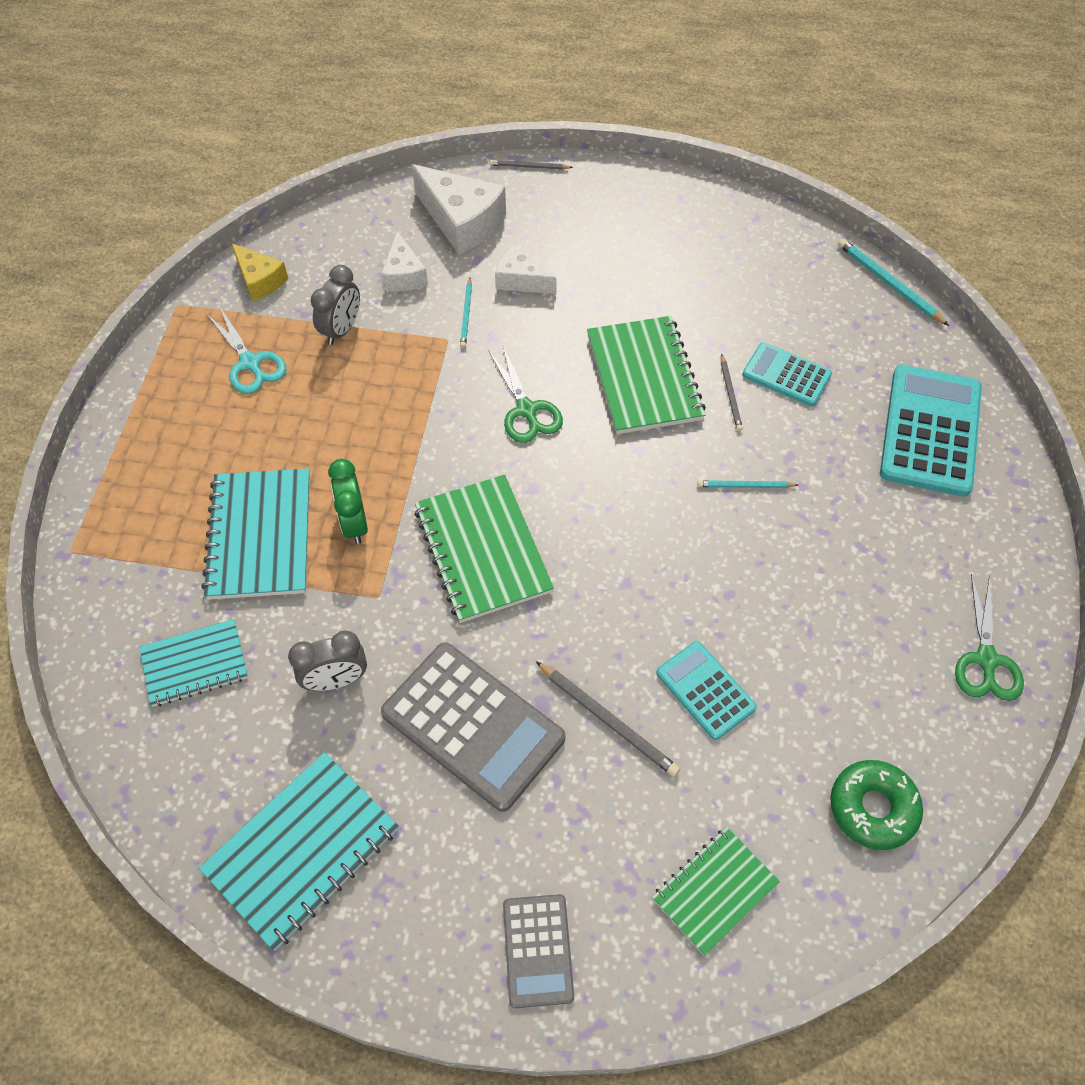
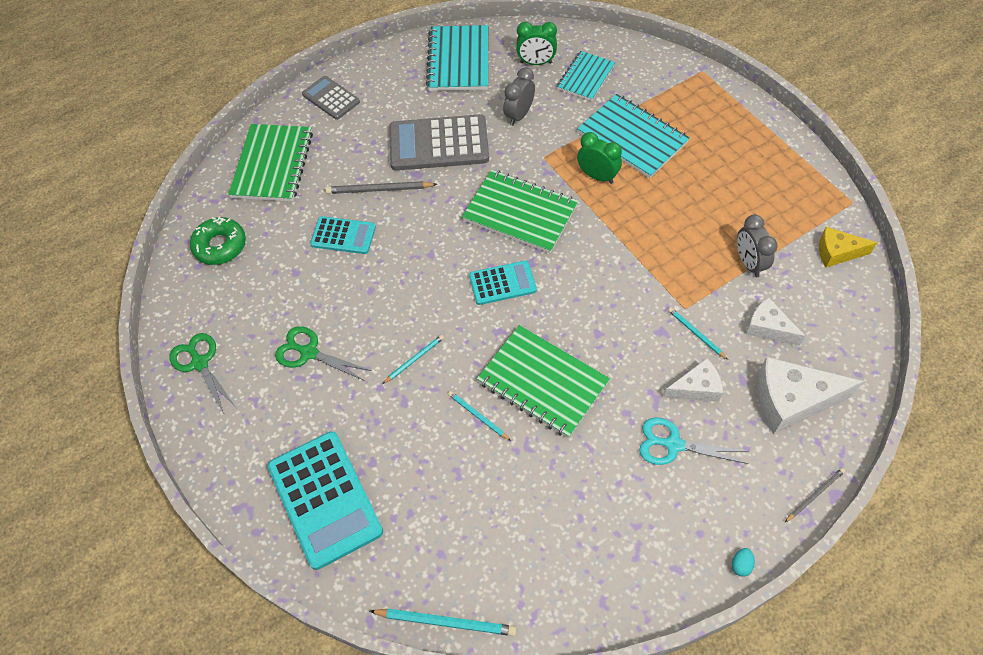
camera: 140 degrees right, 0 degrees up
(217, 746) = (536, 63): none -> green clock
(250, 363) = (764, 205): turquoise scissors -> turquoise scissors (673, 444)
(526, 410) = (586, 302): green scissors -> green scissors (309, 352)
(633, 171) = (741, 565): none -> turquoise egg
(714, 891) = (273, 165): green notebook -> green notebook, size x1.56
(730, 394) = (478, 416): grey pencil -> turquoise pencil
(786, 375) = (455, 463): turquoise calculator -> turquoise calculator (502, 283)

